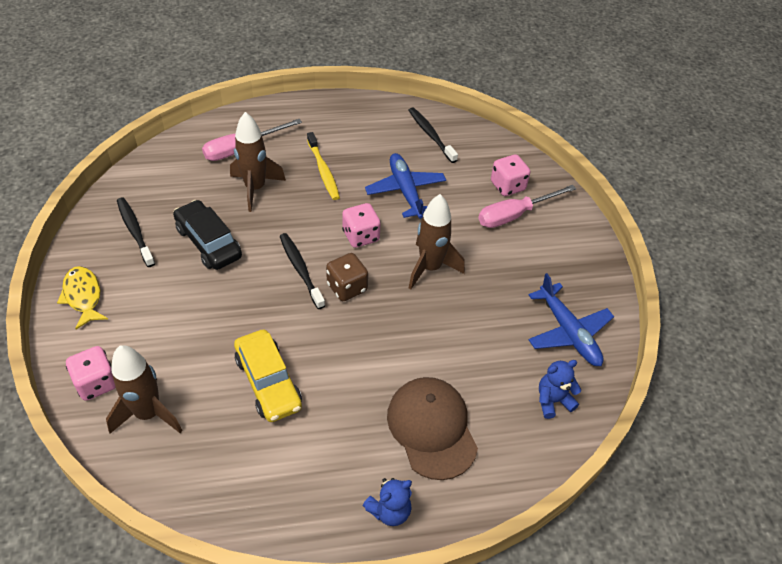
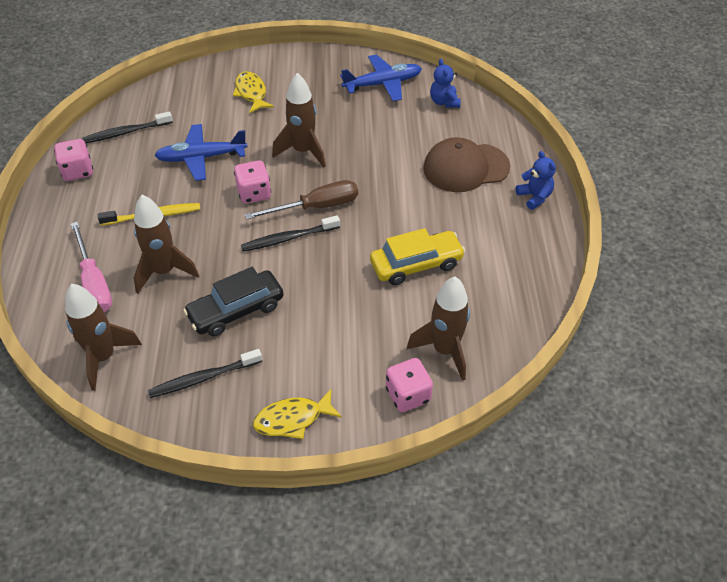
camera: 80 degrees left, 0 degrees up
(163, 168) = (103, 357): none -> brown rocket
(347, 287) = (316, 207): brown dice -> brown screwdriver
(507, 186) = (214, 92): pink dice -> pink dice (78, 171)
(514, 215) = (251, 93): pink screwdriver -> yellow fish

